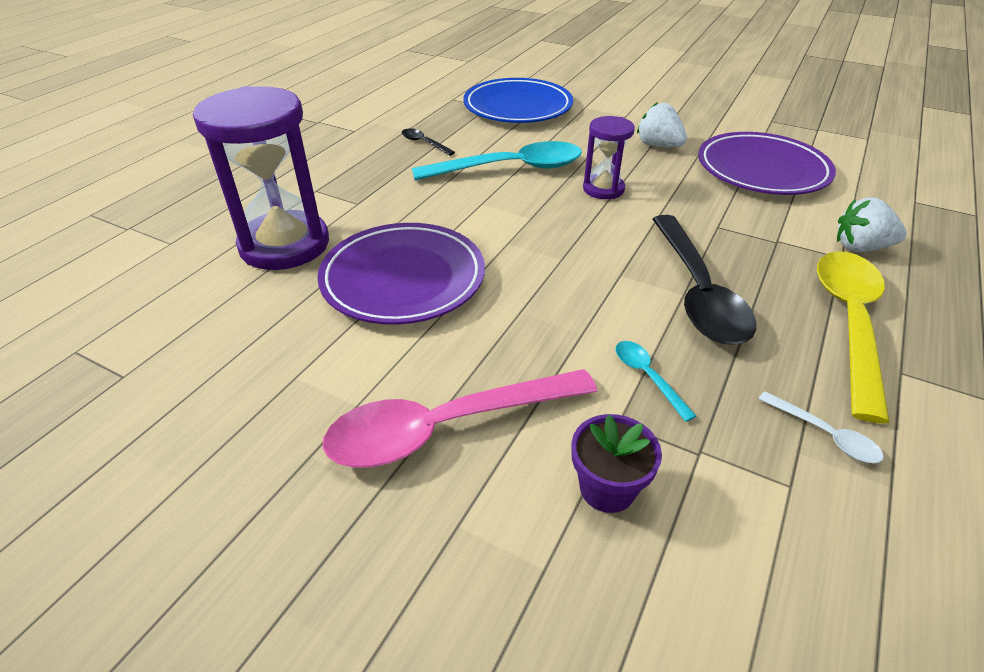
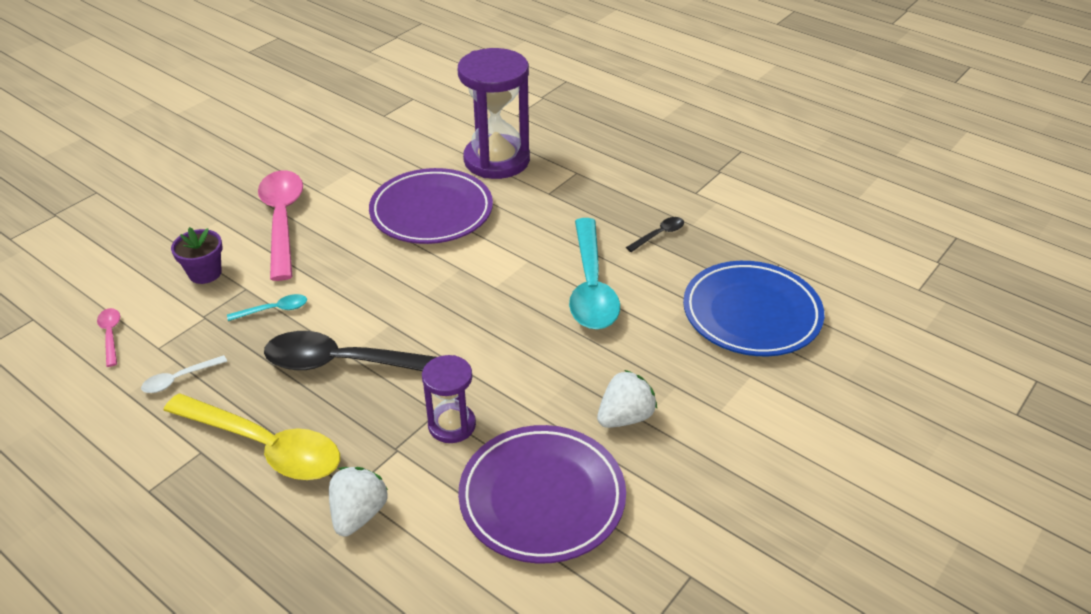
camera: 100 degrees right, 0 degrees up
(603, 189) = (533, 345): purple hourglass -> purple hourglass (452, 425)
(811, 570) = (111, 335): none -> pink spoon

